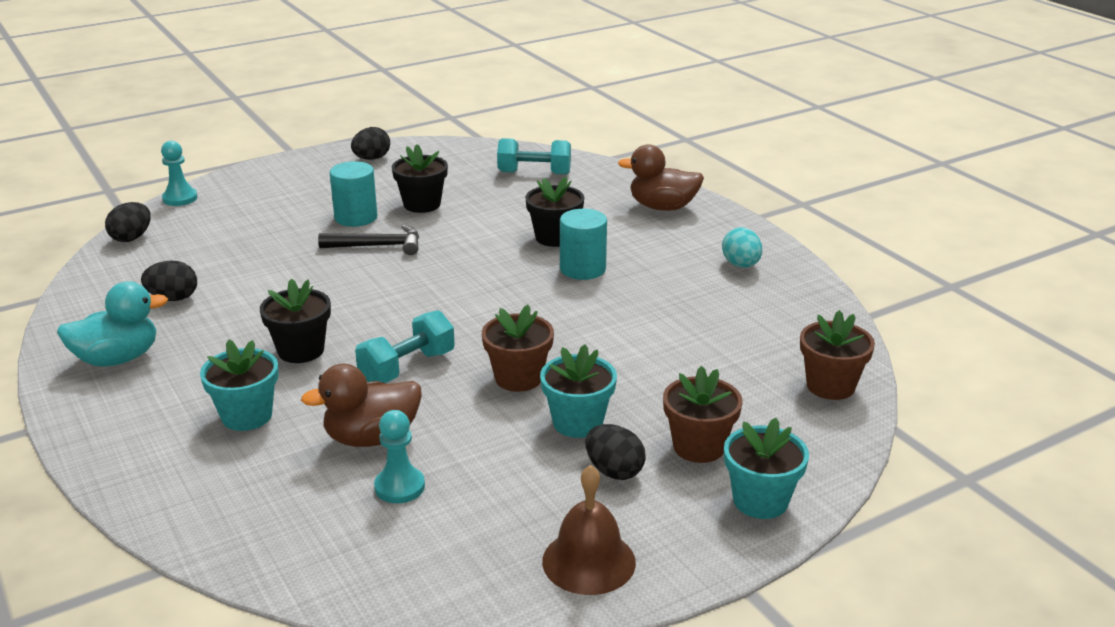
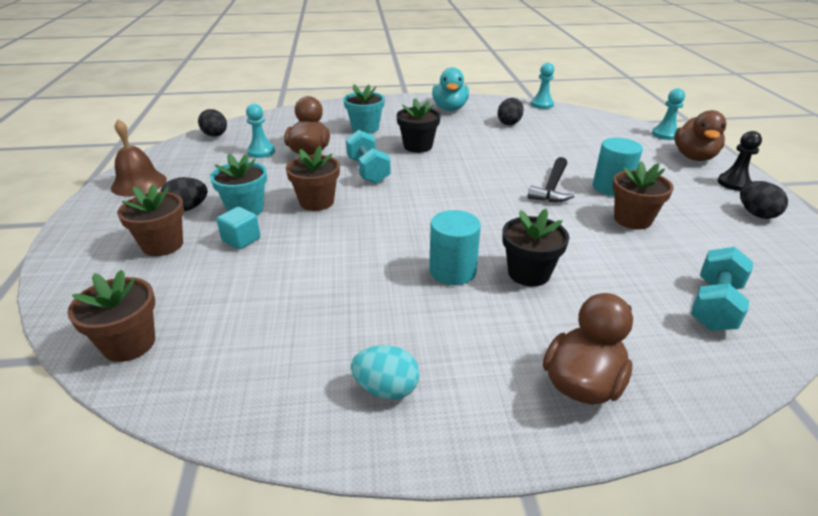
camera: 115 degrees right, 5 degrees up
(76, 284) = (542, 104): none -> turquoise pawn
(131, 238) = (601, 119): black egg -> black egg (215, 135)
(247, 183) = (694, 157): none -> brown duck
(308, 166) = (734, 183): none -> black pawn
(422, 204) = (632, 219): black flower pot -> brown flower pot
(639, 397) = (241, 240): none -> turquoise cube
(760, 501) = (87, 249): turquoise flower pot -> none

